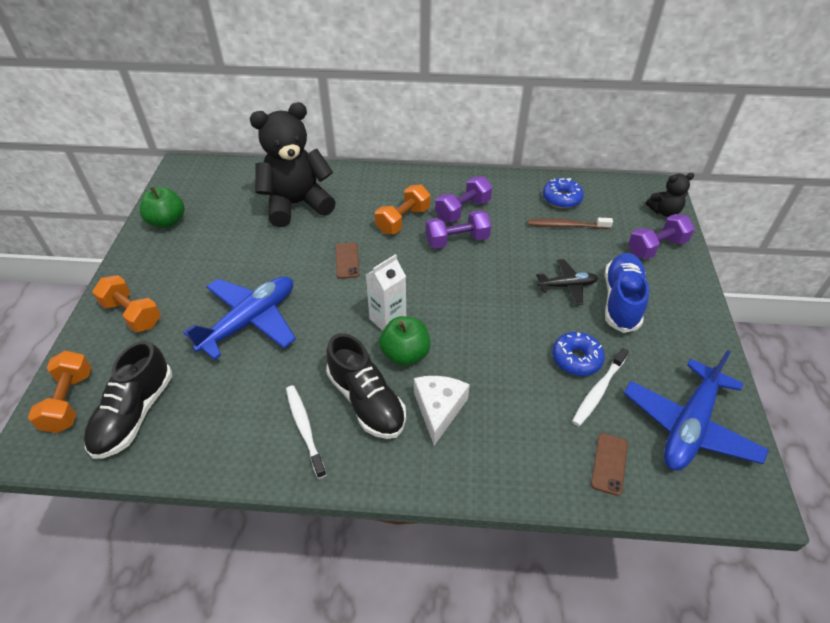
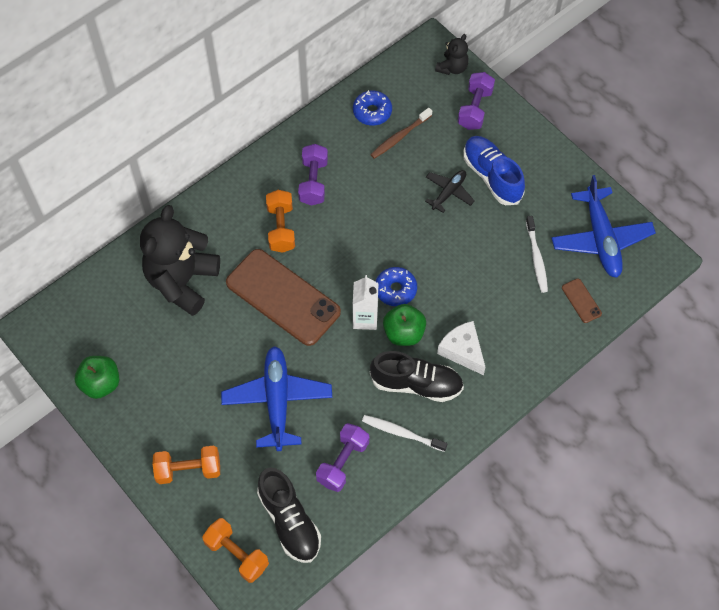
camera: 45 degrees left, 15 degrees up
(347, 260) = (283, 297): brown phone -> brown phone, size x2.46
(457, 240) = (339, 214): purple dumbbell -> purple dumbbell (343, 462)
(576, 359) = (505, 246): blue donut -> blue donut (395, 289)

